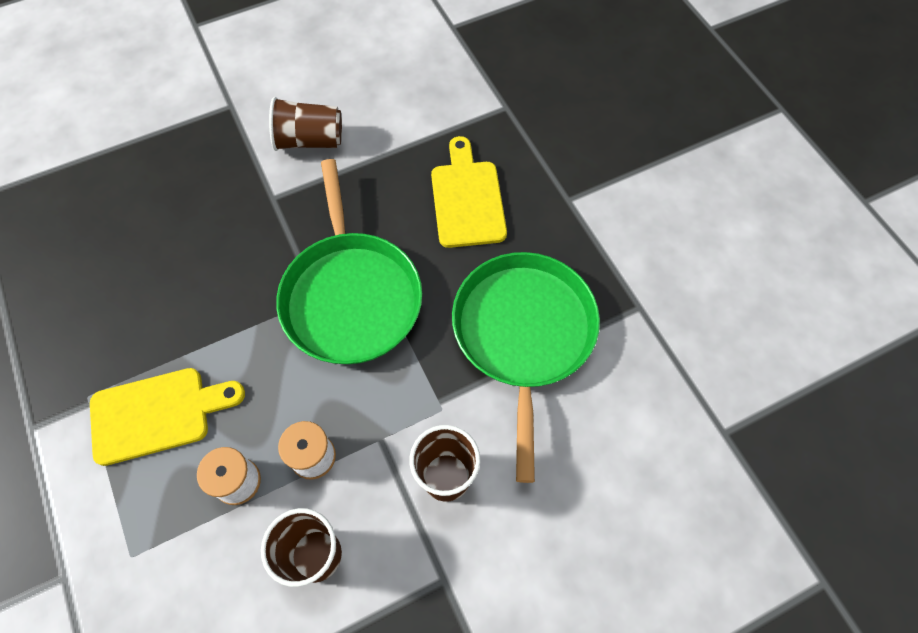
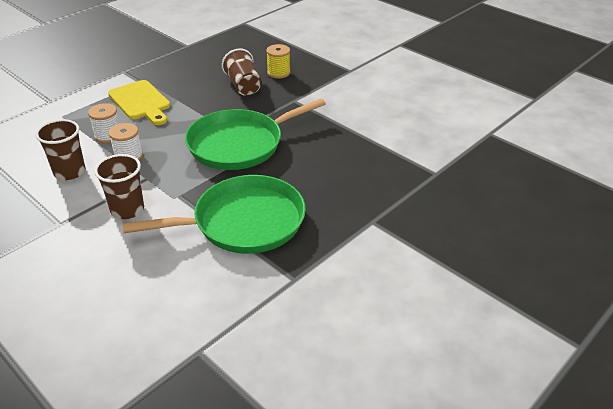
camera: 70 degrees right, 25 degrees down
(183, 194) = (278, 73): none -> yellow spool
(310, 140) = (344, 102): brown cup -> brown cup (243, 86)
(467, 198) = (341, 173): yellow cutting board -> none

